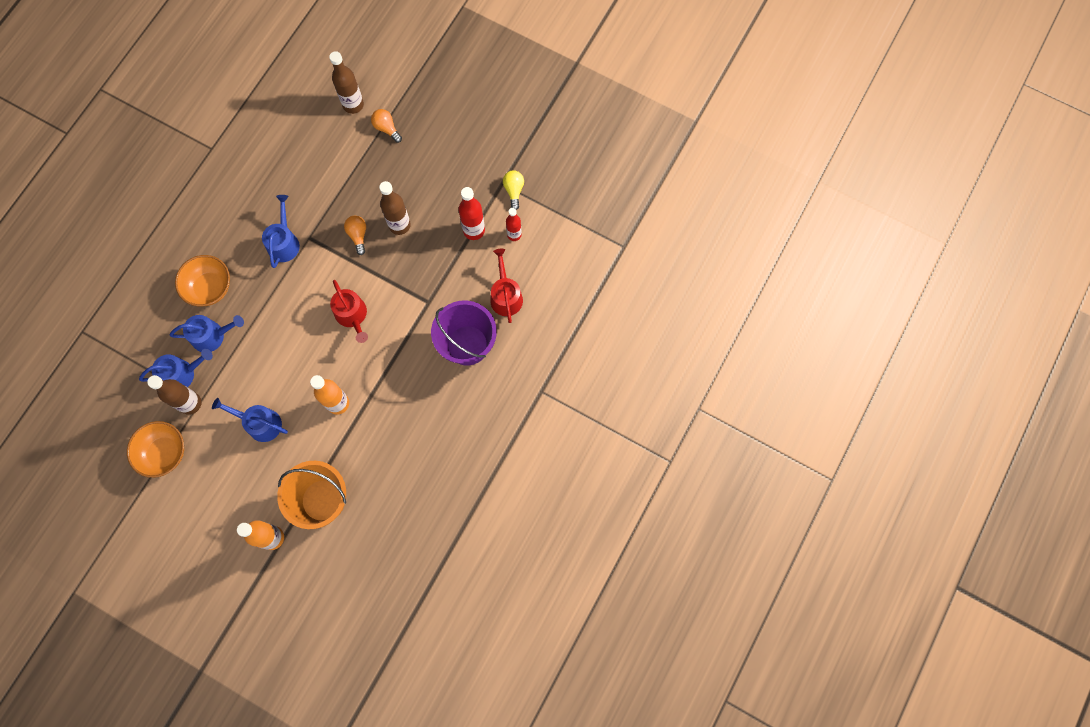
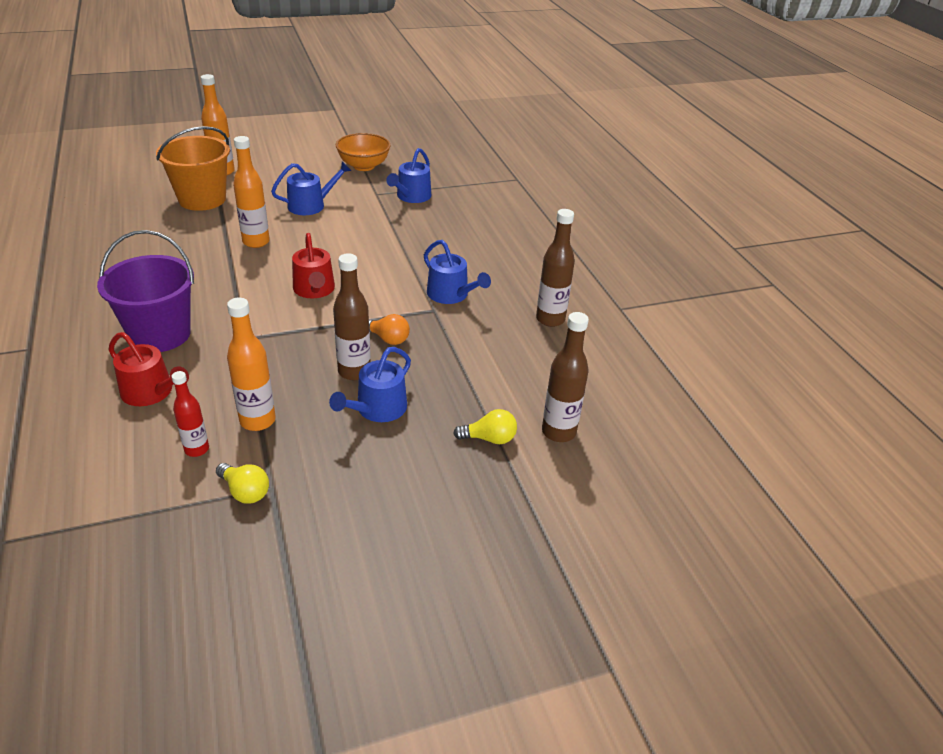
camera: 130 degrees right, 35 degrees down
(190, 403) = (381, 189): brown bottle -> brown bottle (550, 319)
(210, 288) = (467, 240): orange bowl -> none
(212, 336) = (421, 221): blue watering can -> blue watering can (377, 409)
(352, 315) = (314, 290): red watering can -> red watering can turned 120 degrees counterclockwise
(386, 128) = (489, 438): orange light bulb -> yellow light bulb
(474, 230) = (257, 421): red bottle -> orange bottle

